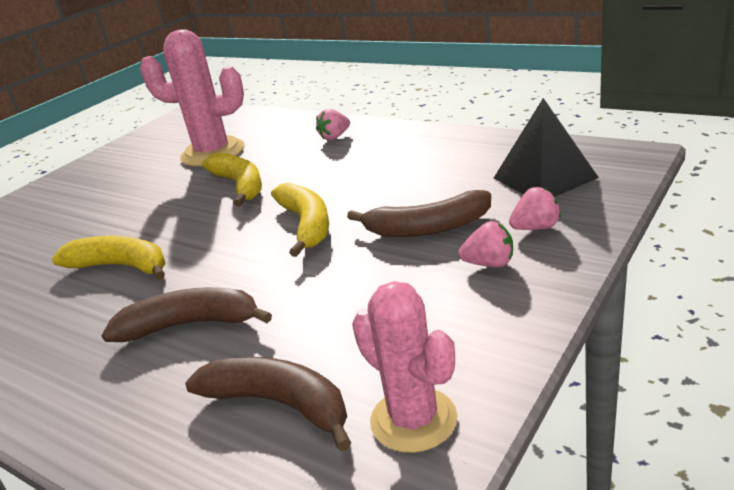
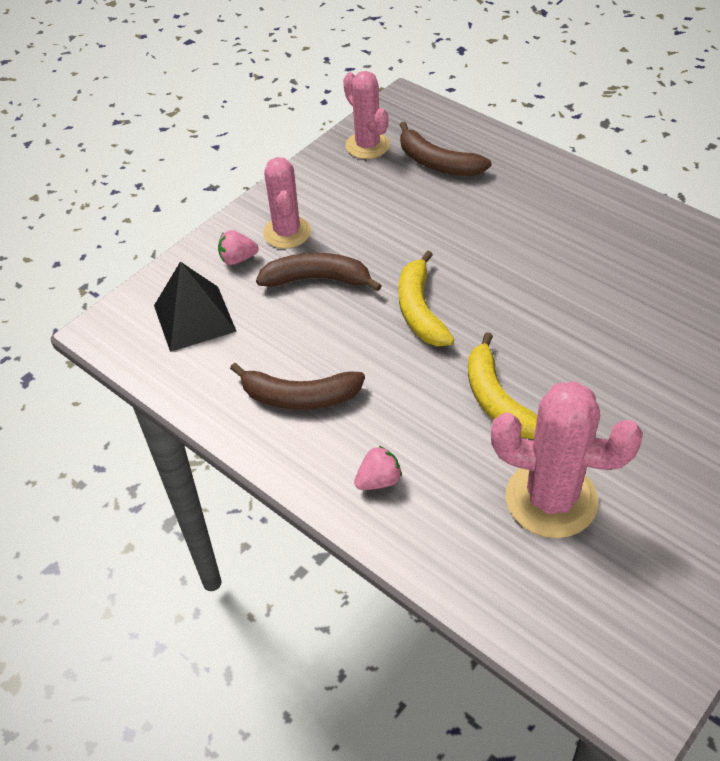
camera: 175 degrees left, 20 degrees up
(121, 266) = (590, 297): yellow banana -> none
(190, 325) = (505, 224): brown banana -> brown banana (299, 397)
(489, 264) = (287, 232): pink strawberry -> pink cactus

